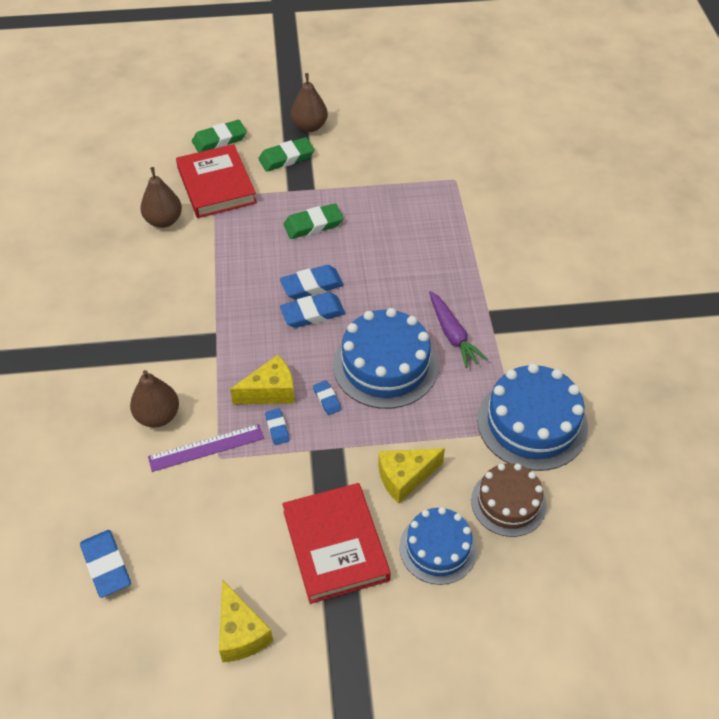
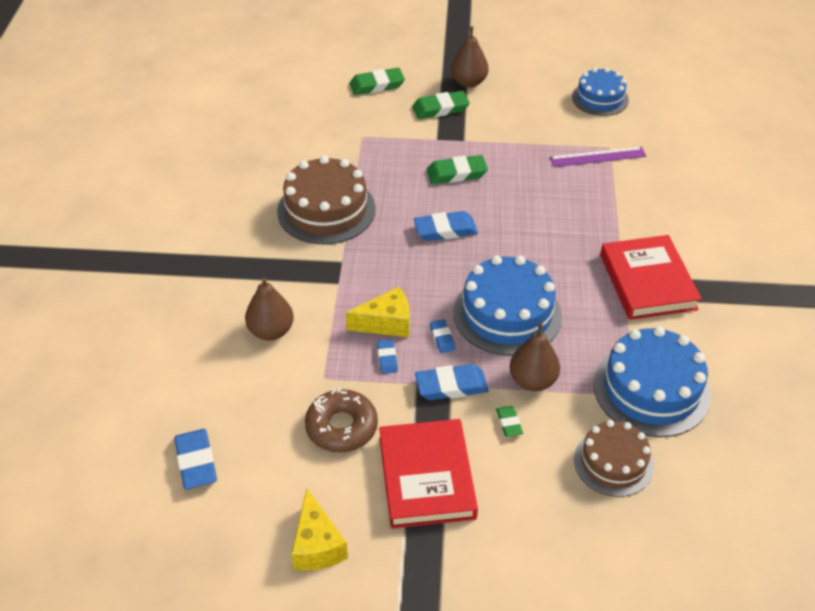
camera: 10 degrees right, 5 degrees down
(164, 221) = (309, 153): brown pear -> brown pear (532, 381)
(191, 280) = (326, 210): none -> brown cake
(206, 447) = (313, 366): purple ruler -> purple ruler (598, 157)
(216, 185) = (366, 126): red book -> red book (647, 282)
(244, 506) = (341, 427): none -> brown donut
(312, 313) = (441, 256): blue eraser -> blue eraser (451, 386)
(405, 477) = (509, 423): yellow cheese -> green eraser
(438, 548) = (532, 495): blue cake -> blue cake (600, 98)
(452, 334) = (581, 293): purple carrot -> none

